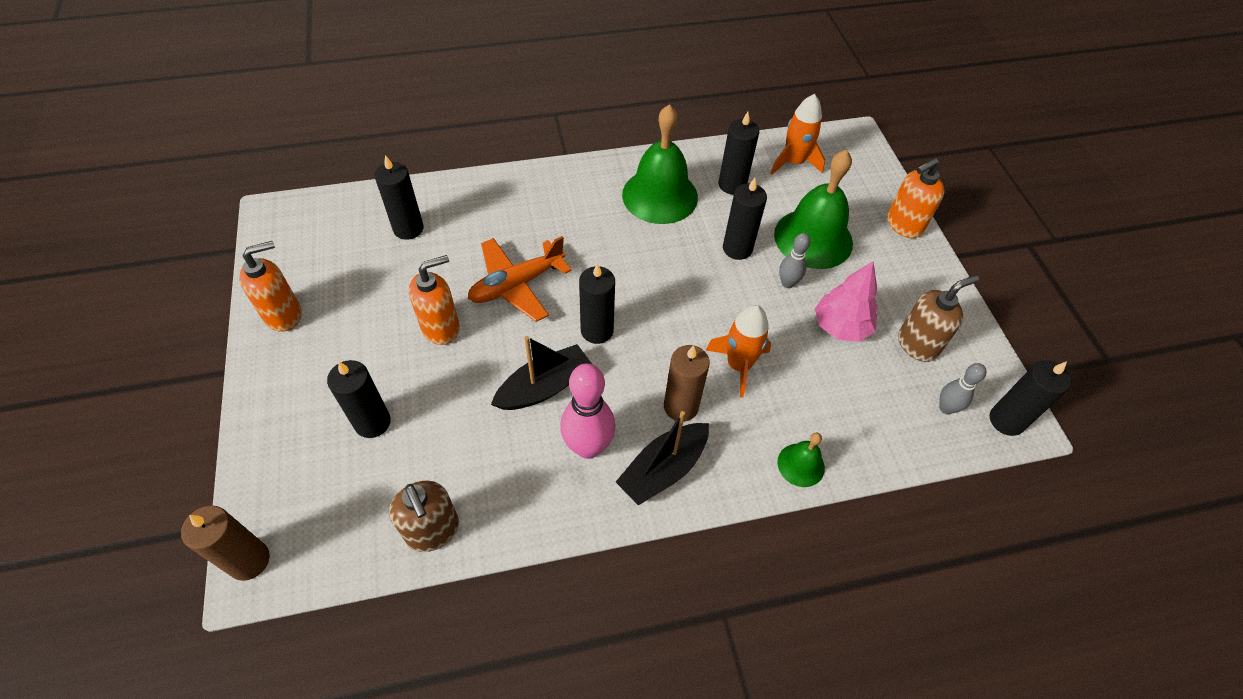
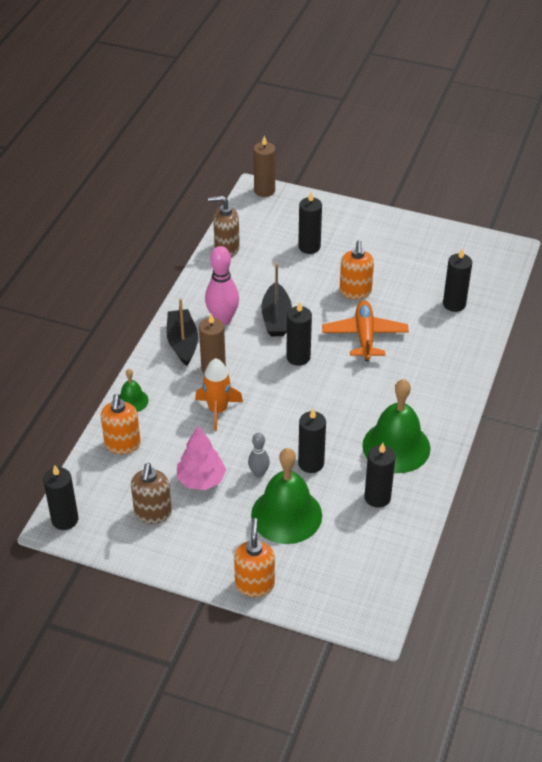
camera: 125 degrees right, 10 degrees down
(284, 315) = (415, 234): orange soap dispenser -> orange soap dispenser (122, 444)
(793, 162) = (375, 555): orange rocket -> none
(946, 408) = (100, 494): grey bowling pin -> none

